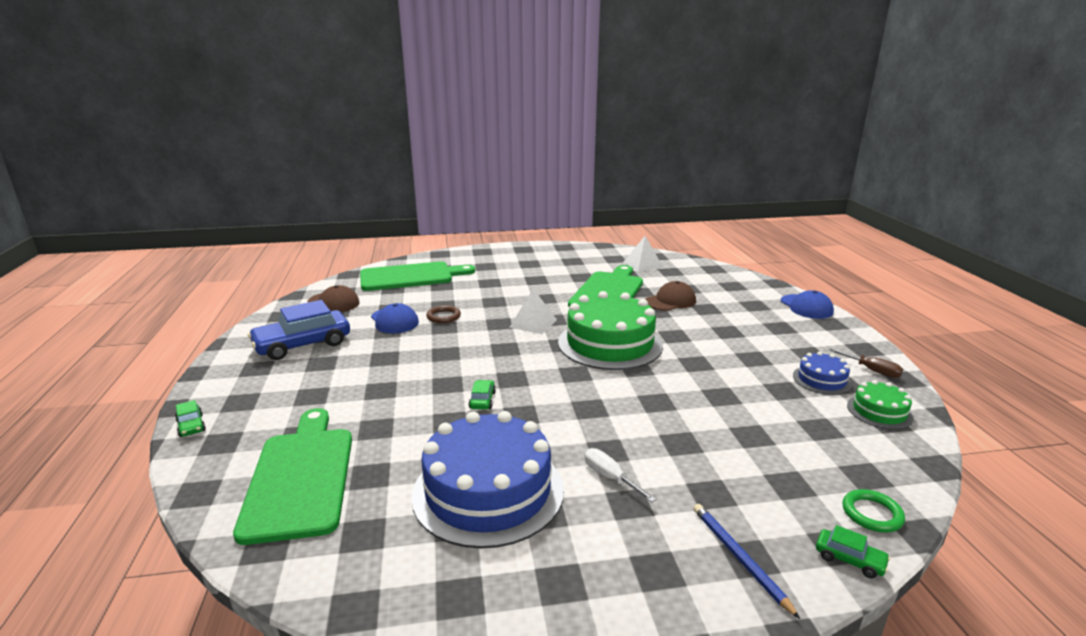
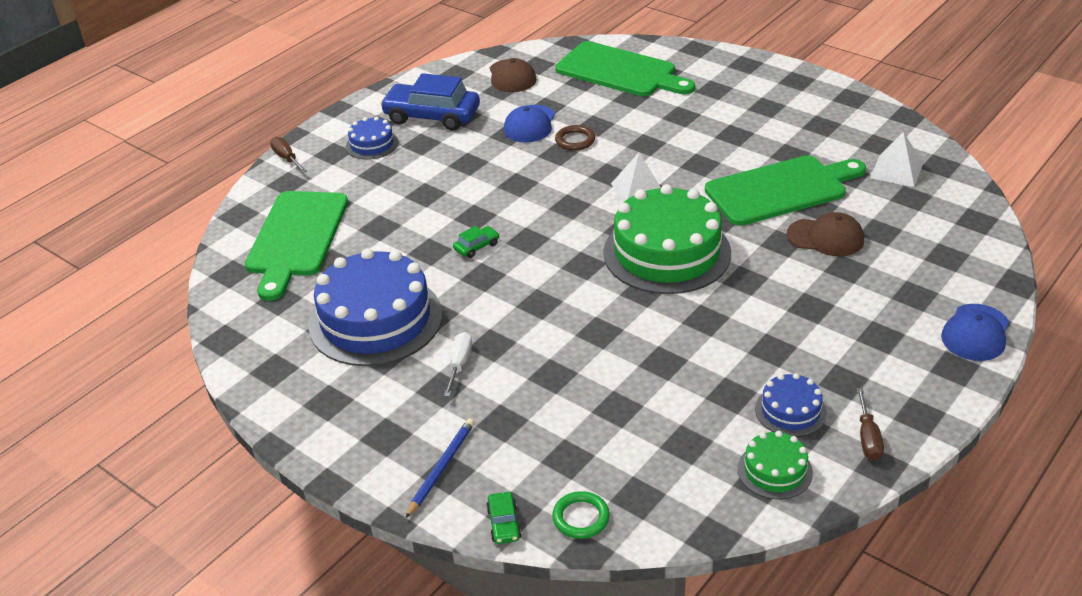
camera: 50 degrees right, 15 degrees up
(191, 426) = (287, 158): green car -> brown screwdriver
(273, 381) = (372, 144): none -> blue cake
(301, 477) = (296, 238): green cutting board -> green cutting board turned 150 degrees clockwise

